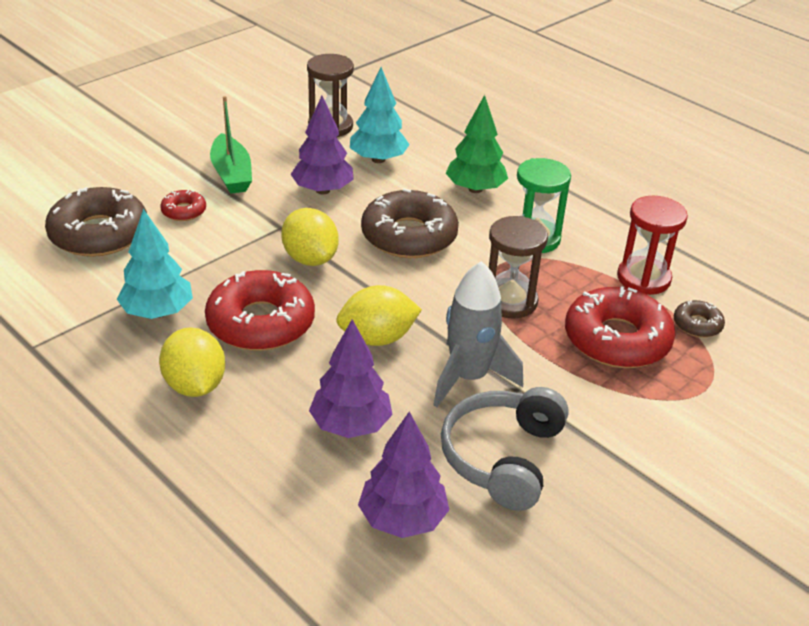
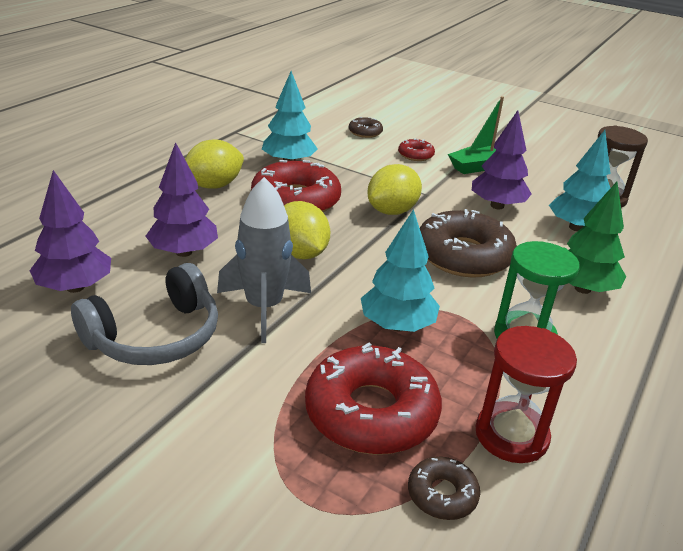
camera: 75 degrees right, 5 degrees down
(99, 234) = (365, 132): brown donut -> brown donut, size x0.47
(503, 457) = (155, 336): grey headphones -> grey headphones turned 135 degrees clockwise
(509, 301) = (397, 325): brown hourglass -> turquoise tree

